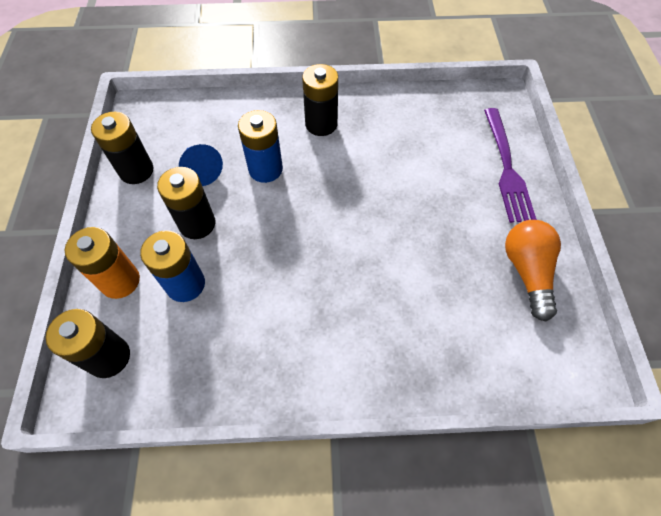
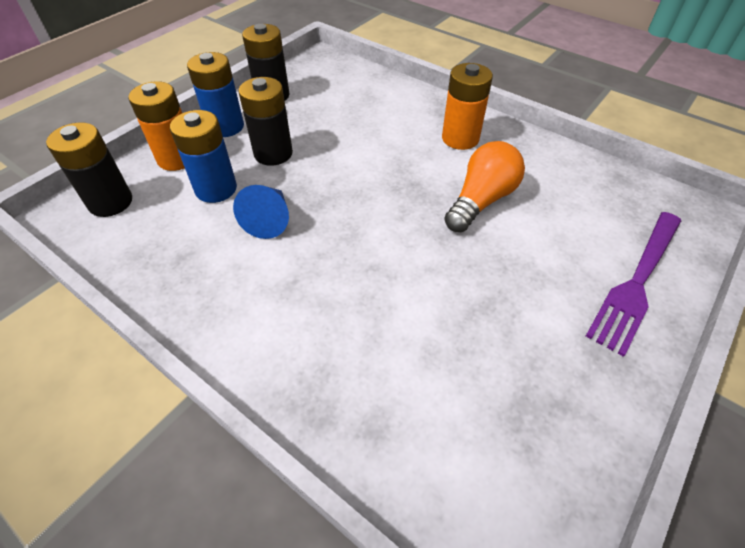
camera: 40 degrees right, 10 degrees down
(201, 170) = (319, 119): blue cone -> blue cone (269, 220)
(265, 169) = (371, 146): blue battery -> blue battery (225, 127)
(321, 124) = (460, 138): black battery -> orange battery
(527, 272) = (557, 400): orange light bulb -> orange light bulb (481, 200)

